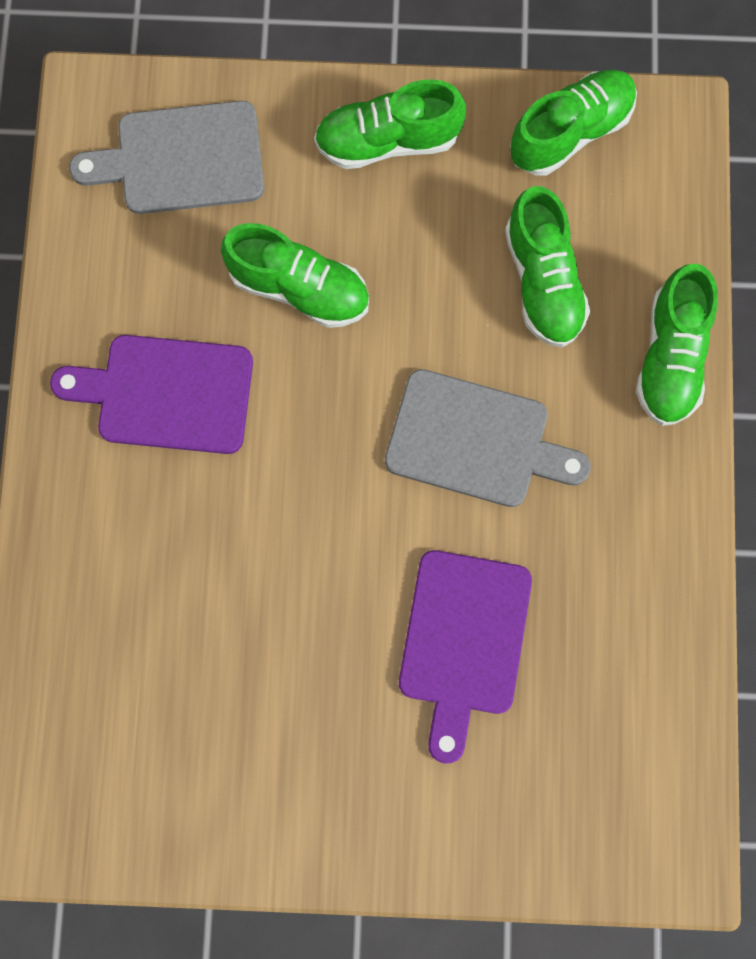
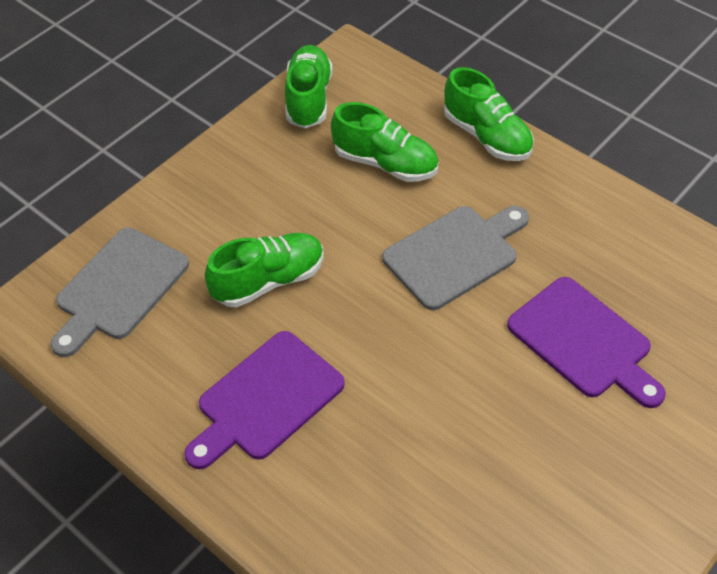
camera: 50 degrees left, 25 degrees down
(388, 141) = (223, 180): green shoe -> none

